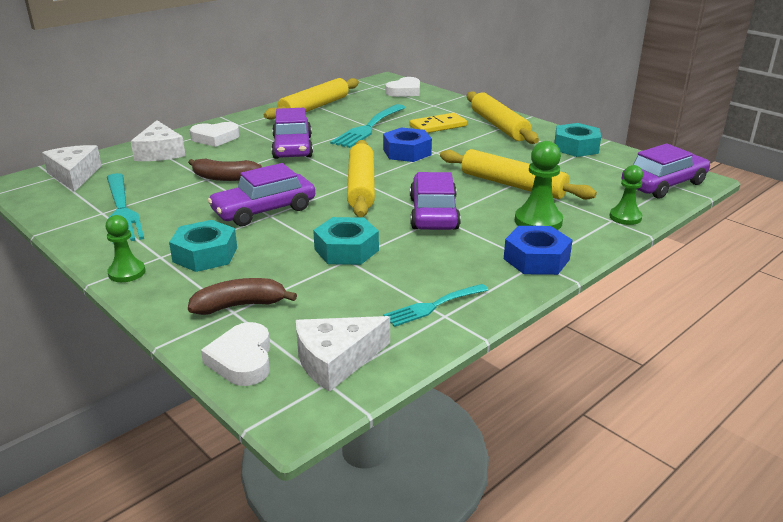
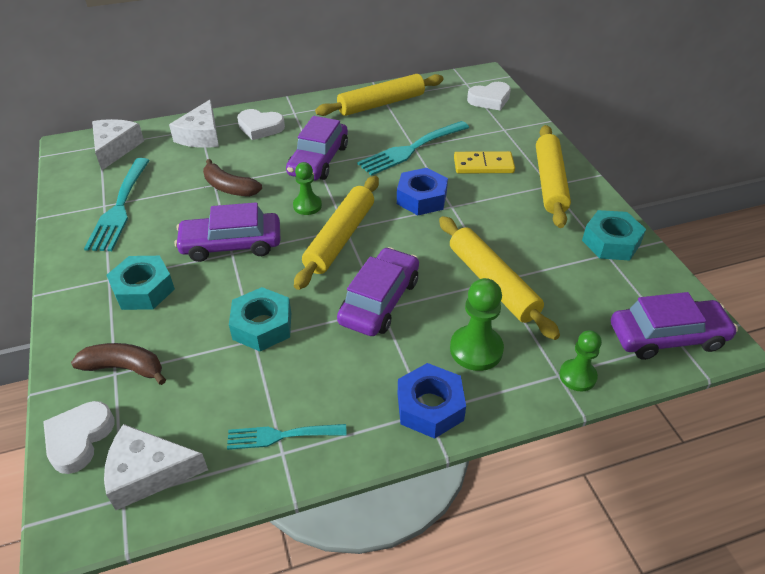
camera: 25 degrees right, 15 degrees up
(127, 272) = (70, 291): green pawn -> green pawn (307, 205)

